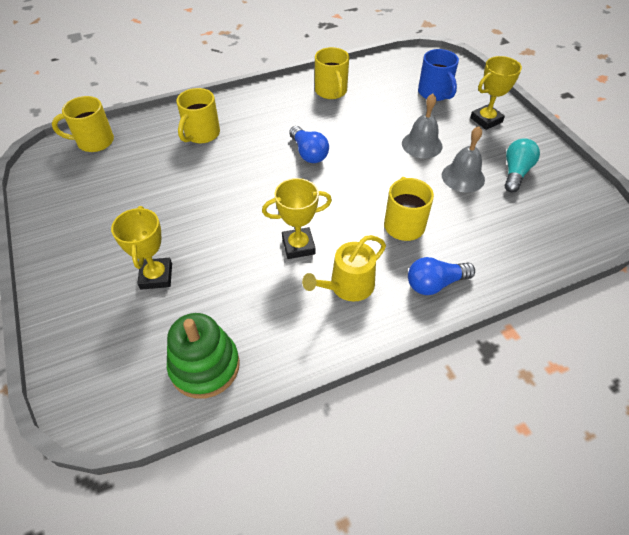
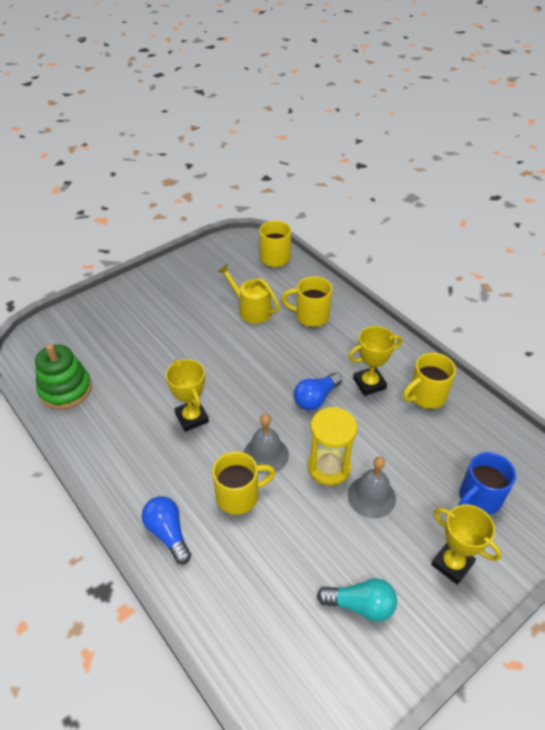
camera: 75 degrees right, 5 degrees down
(156, 276) = (142, 339): yellow trophy -> yellow trophy (369, 383)
(347, 286) = (153, 463): yellow watering can -> yellow watering can (251, 310)
(387, 162) = (329, 467): none -> yellow hourglass
(463, 177) = (331, 545): grey bell -> grey bell (266, 454)

